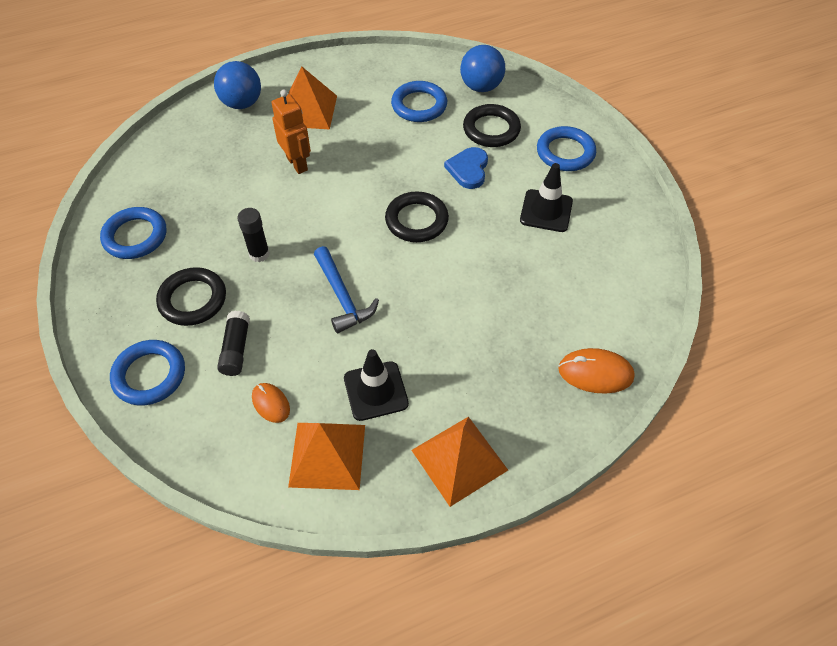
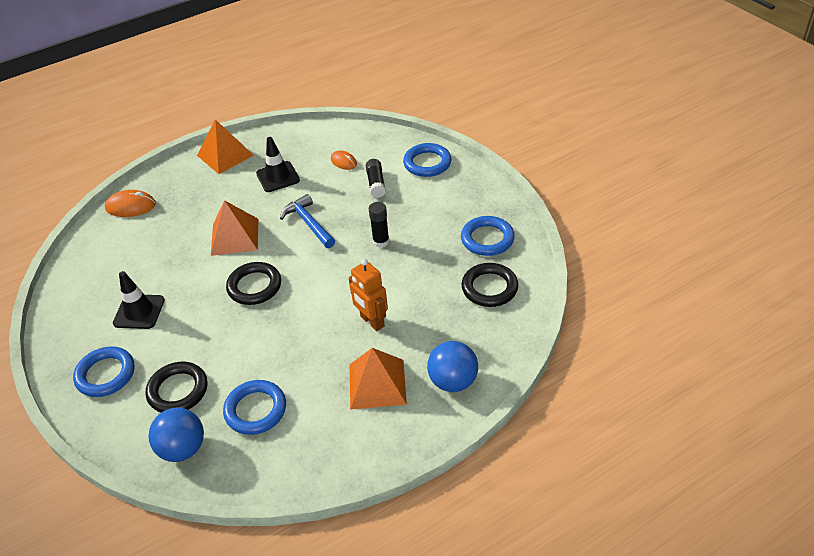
camera: 175 degrees right, 10 degrees down
(193, 299) = (419, 205): black ring -> black ring (489, 288)
(327, 455) = (303, 146): orange pyramid -> orange pyramid (235, 237)
(468, 169) = (206, 341): blue heart -> none

